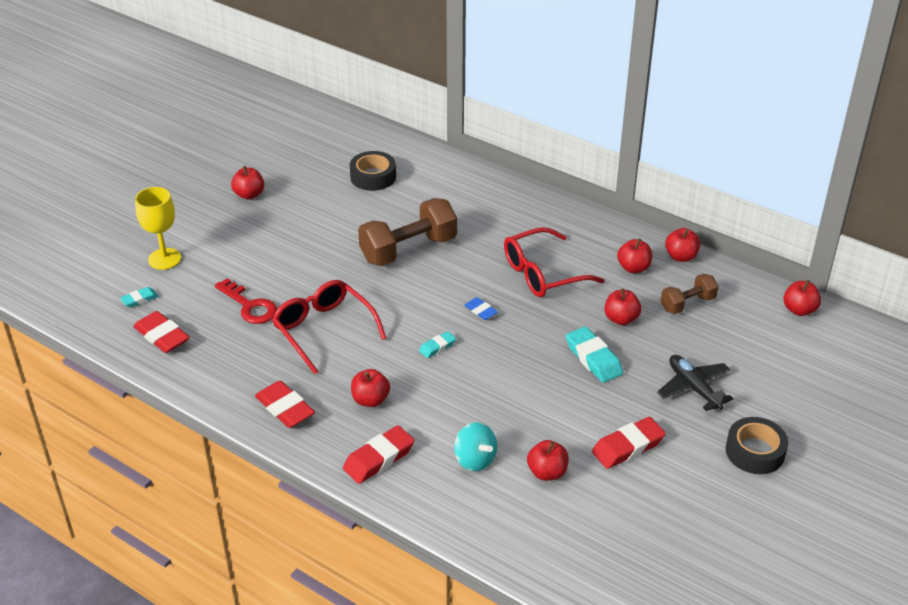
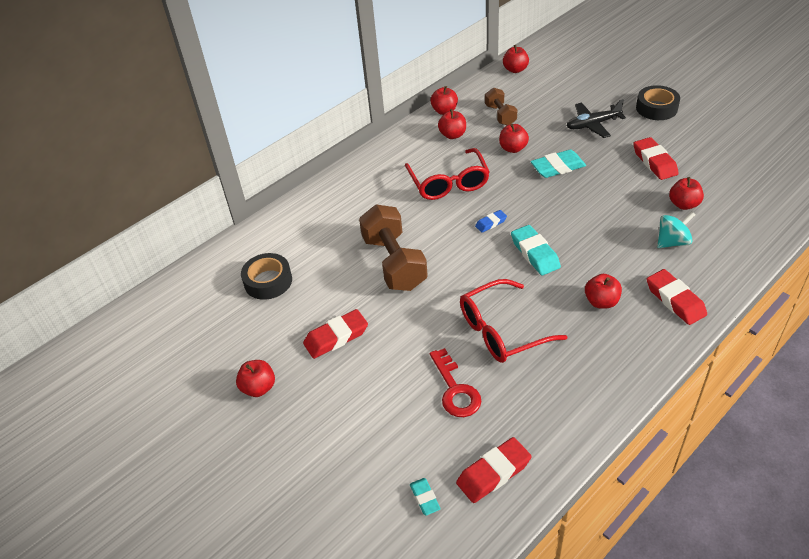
camera: 75 degrees left, 5 degrees up
(164, 259) = (354, 473): yellow goblet -> none
(250, 306) = (455, 390): red key -> red key turned 105 degrees clockwise
(285, 408) = (612, 364): red eraser -> red eraser (336, 337)
(437, 347) = (535, 253): turquoise eraser -> turquoise eraser, size x1.80

